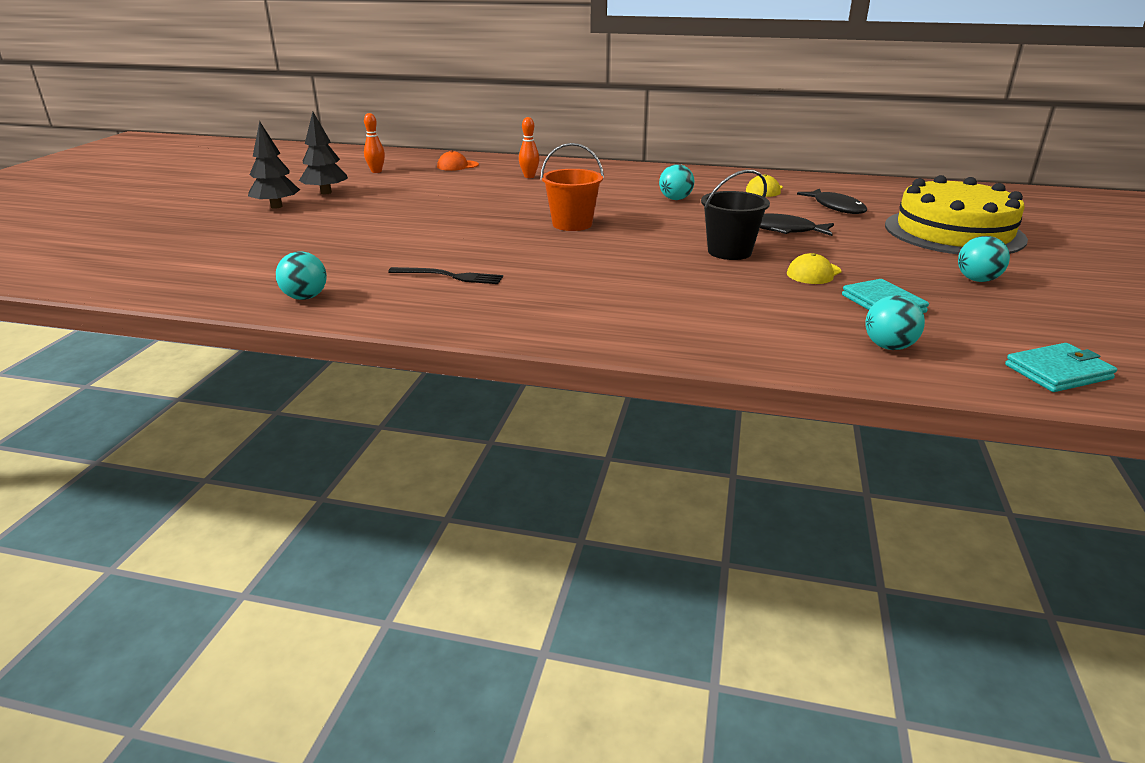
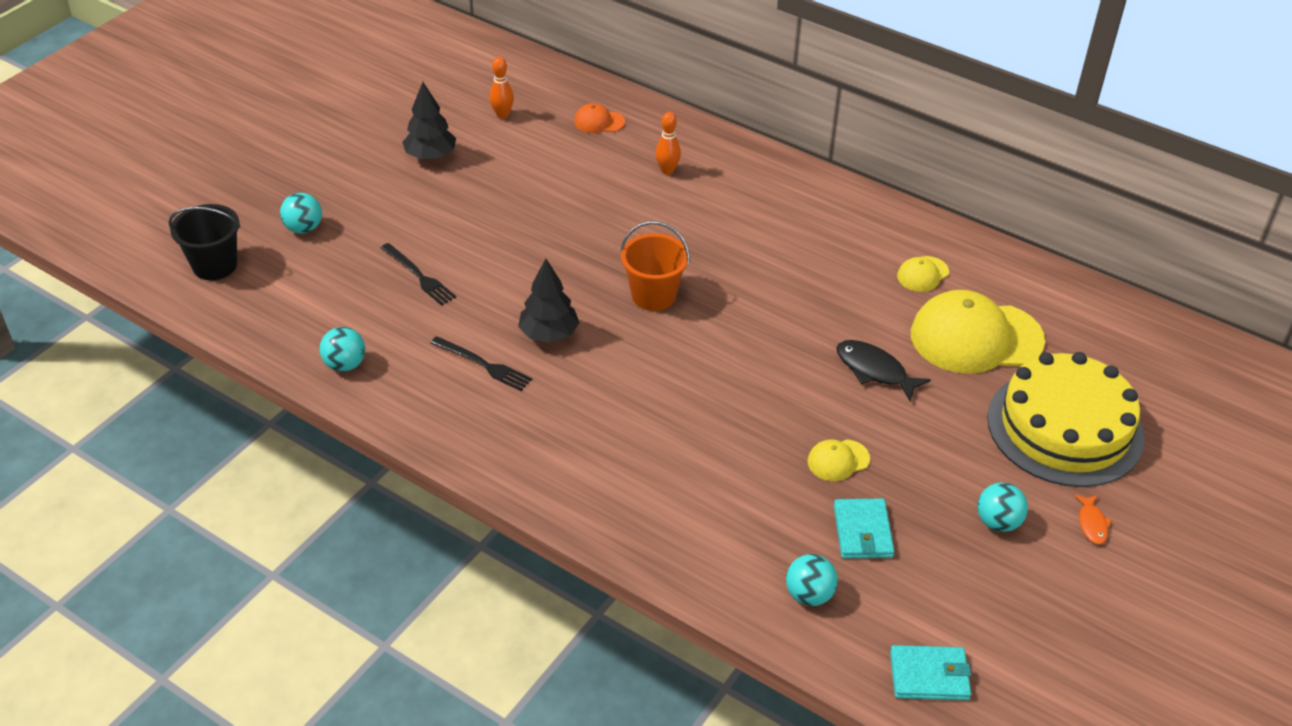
camera: 20 degrees right, 15 degrees up
(276, 206) = (371, 176): black tree -> black tree (549, 334)
(352, 243) = (419, 276): none -> black fork
(675, 199) = (801, 269): turquoise ball -> turquoise ball (304, 228)
(729, 252) = (781, 397): black bucket -> black bucket (215, 265)
(836, 207) = (976, 337): black fish -> yellow cap
(1043, 268) = (1092, 524): none -> orange fish

